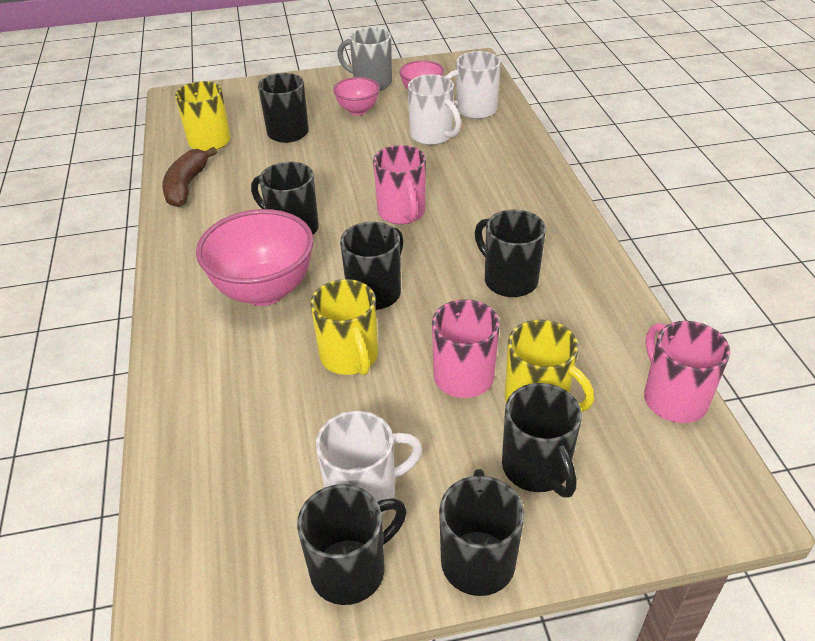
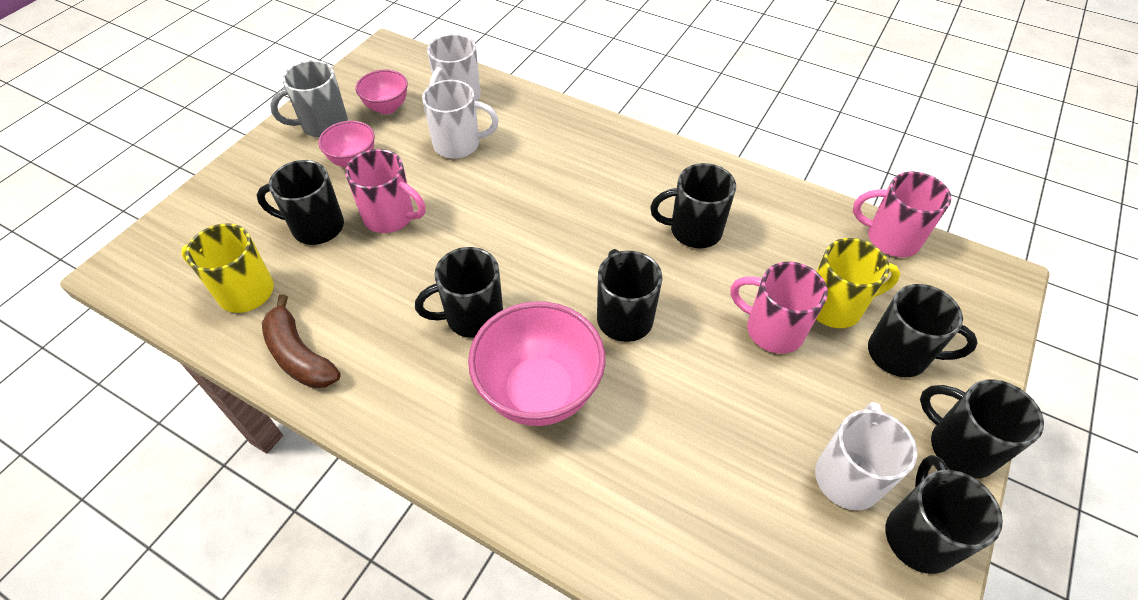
camera: 50 degrees left, 10 degrees up
(350, 357) = (687, 386): yellow mug -> none
(402, 213) = (540, 233): pink mug -> pink mug (390, 217)

